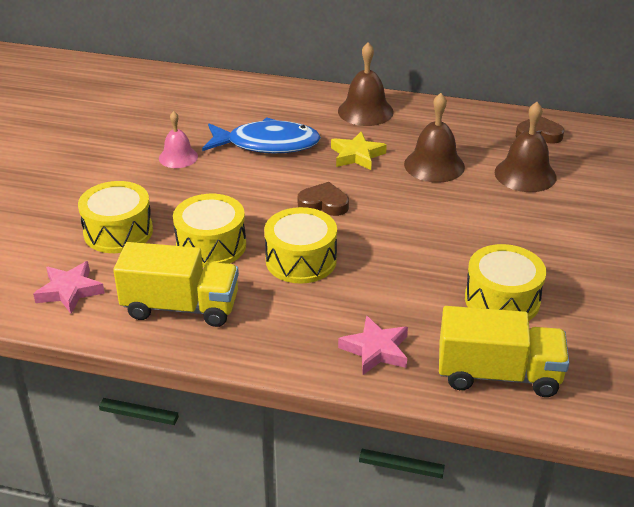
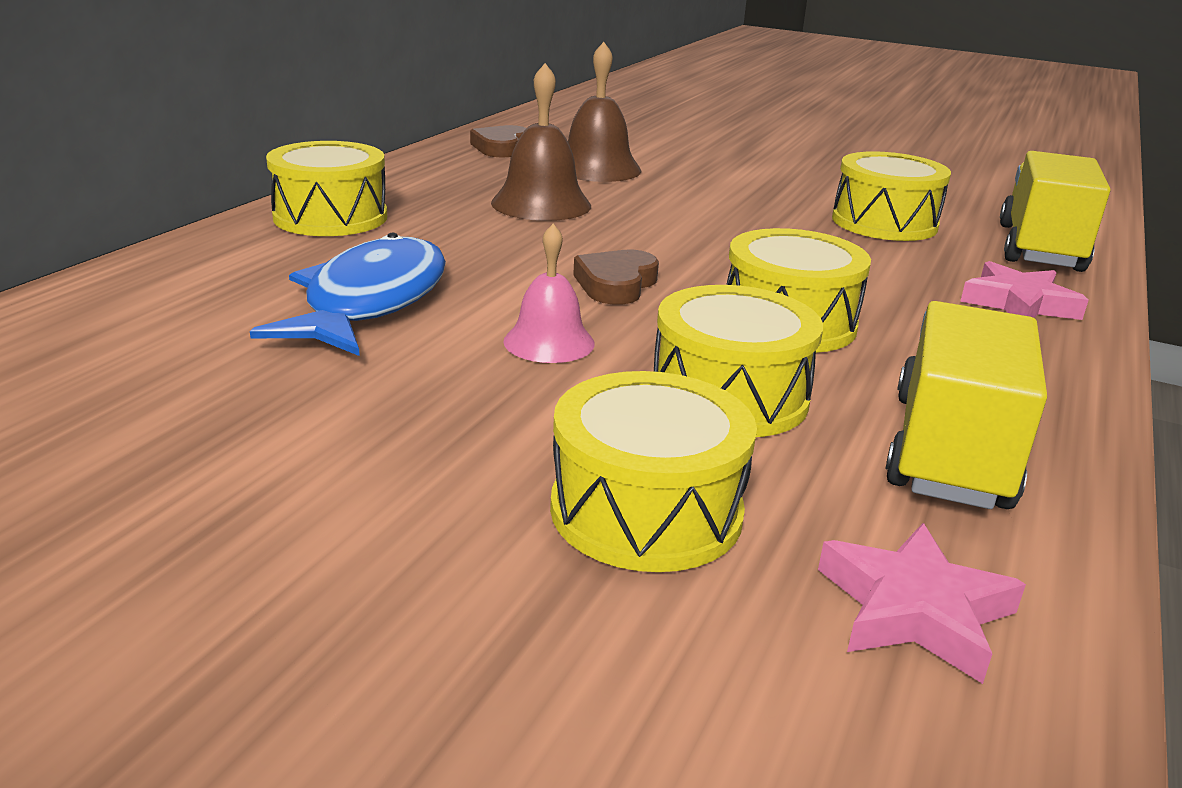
camera: 80 degrees left, 10 degrees down
(178, 157) = (338, 399): pink bell -> pink bell (549, 342)
(357, 155) = (474, 242): yellow star -> none
(365, 111) = (330, 217): brown bell -> yellow drum

